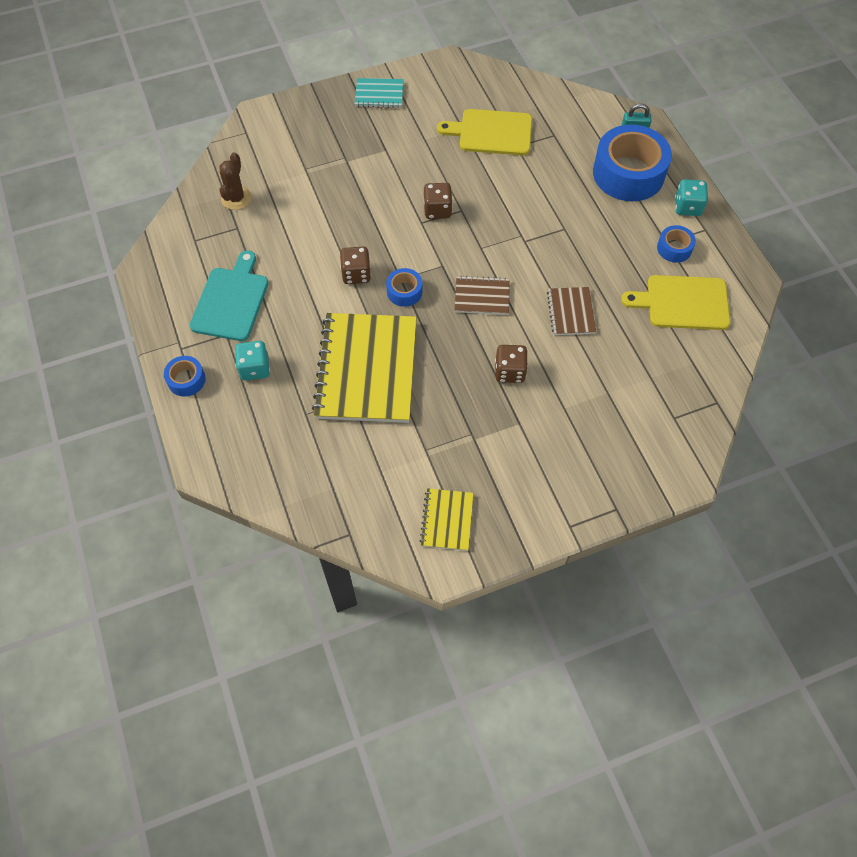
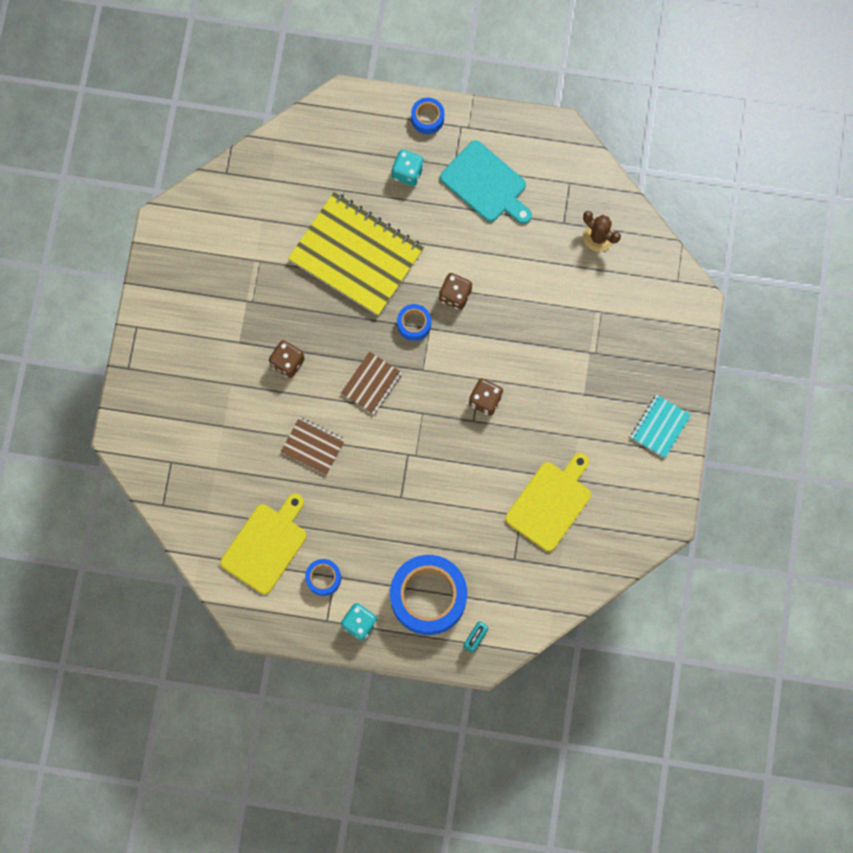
camera: 120 degrees right, 15 degrees up
(447, 520) = (194, 244): yellow notebook -> none

